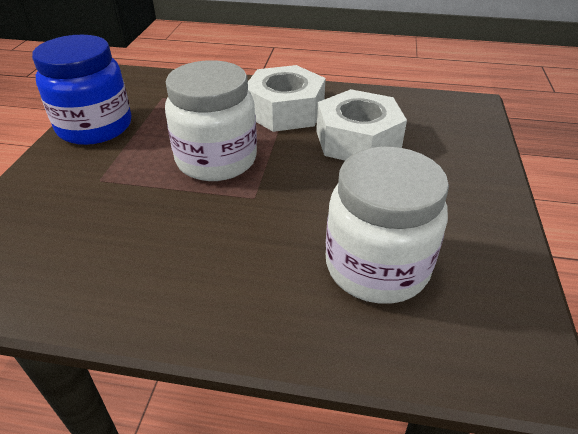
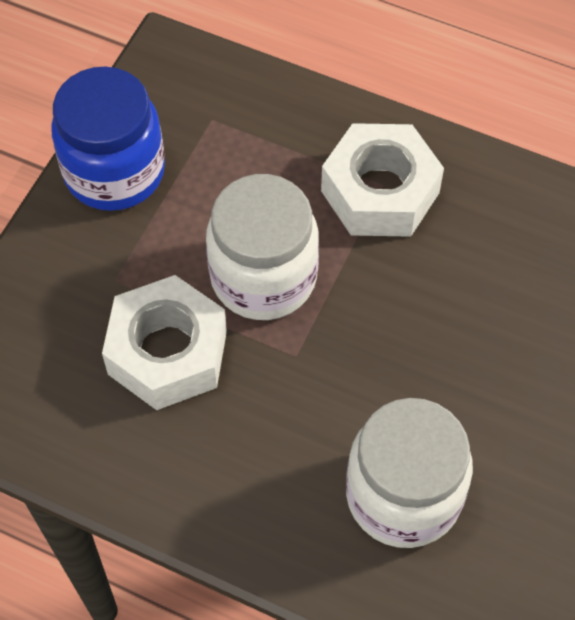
camera: 15 degrees right, 20 degrees up
(357, 140) = (460, 280): white nut -> white nut (167, 352)

